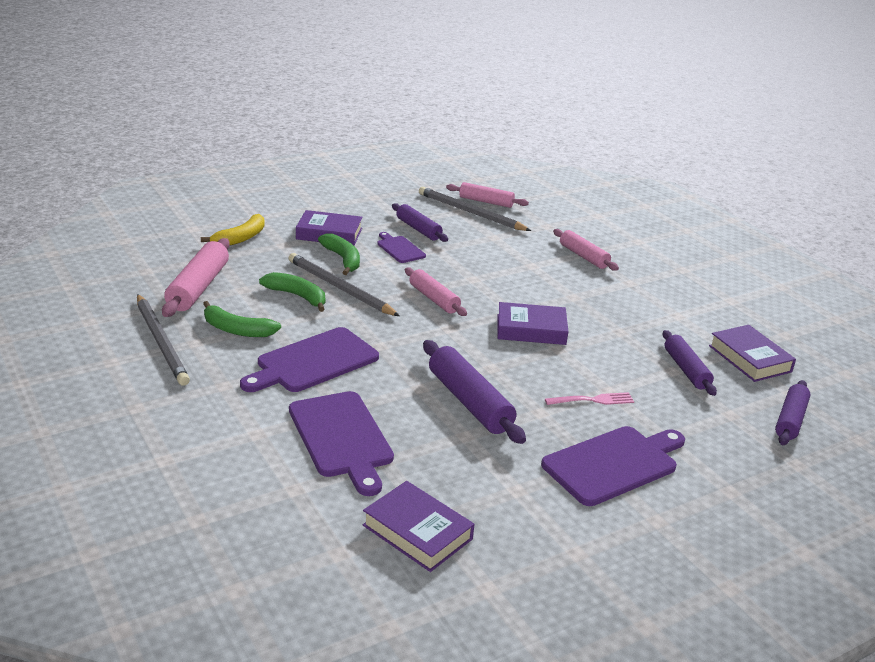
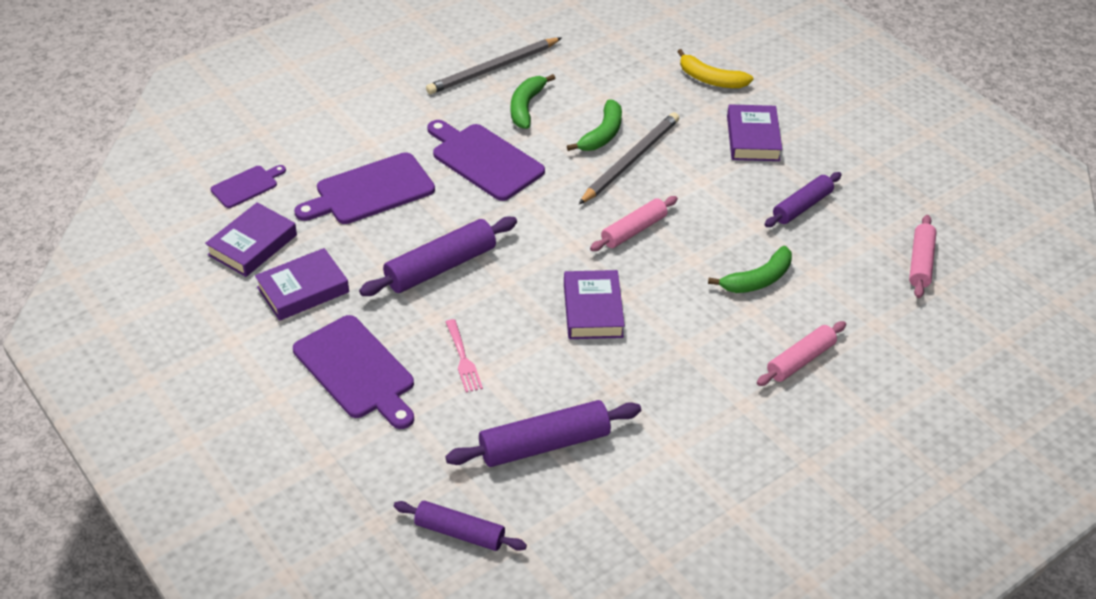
camera: 85 degrees right, 15 degrees up
(198, 287) = (595, 71): pink rolling pin -> none
(343, 259) = (696, 155): green banana -> green banana (758, 280)
(399, 249) = (742, 195): purple cutting board -> purple cutting board (246, 186)
(470, 212) = (877, 249): grey pencil -> none
(686, 369) = (544, 444): purple rolling pin -> purple rolling pin, size x1.52
(750, 359) = (587, 512): purple book -> purple book (303, 290)

